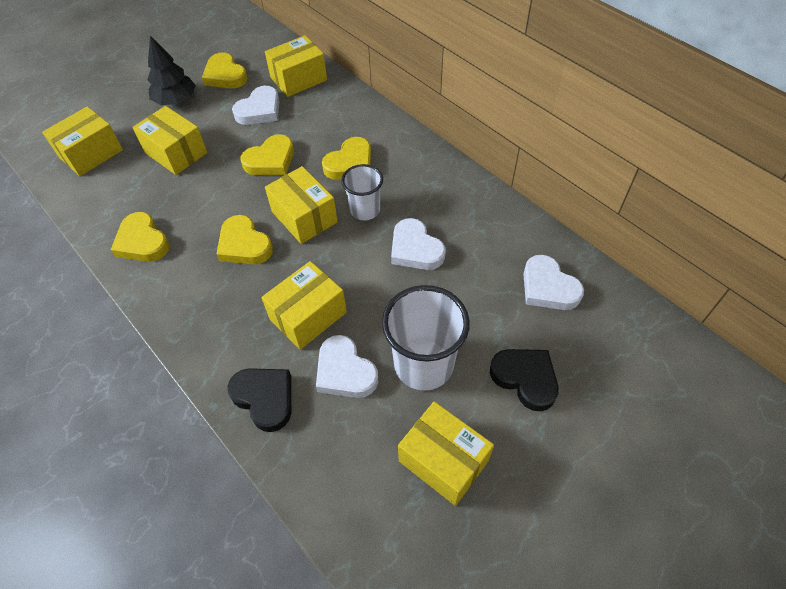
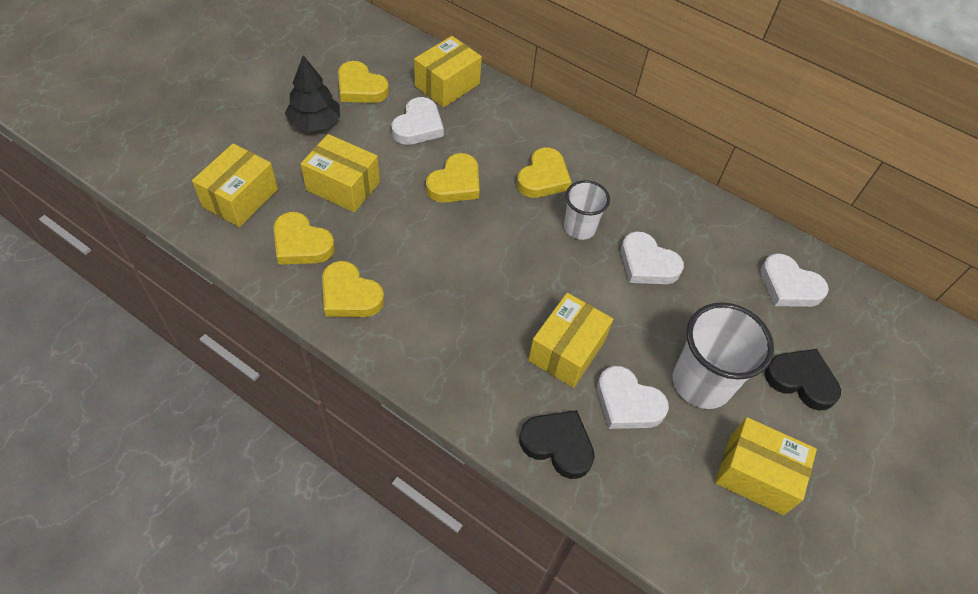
camera: 20 degrees left, 0 degrees up
(244, 245) = (466, 283): yellow heart -> yellow heart (301, 244)
(304, 217) = (518, 243): yellow box -> none

